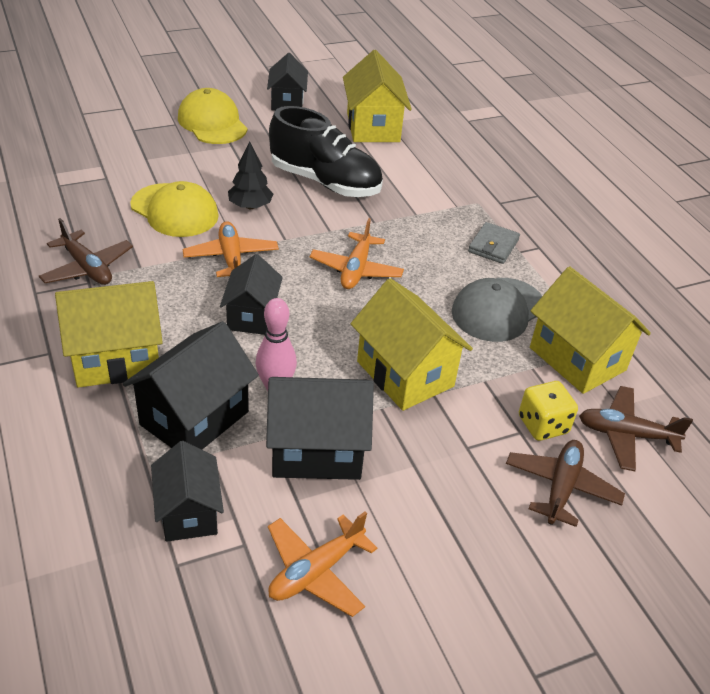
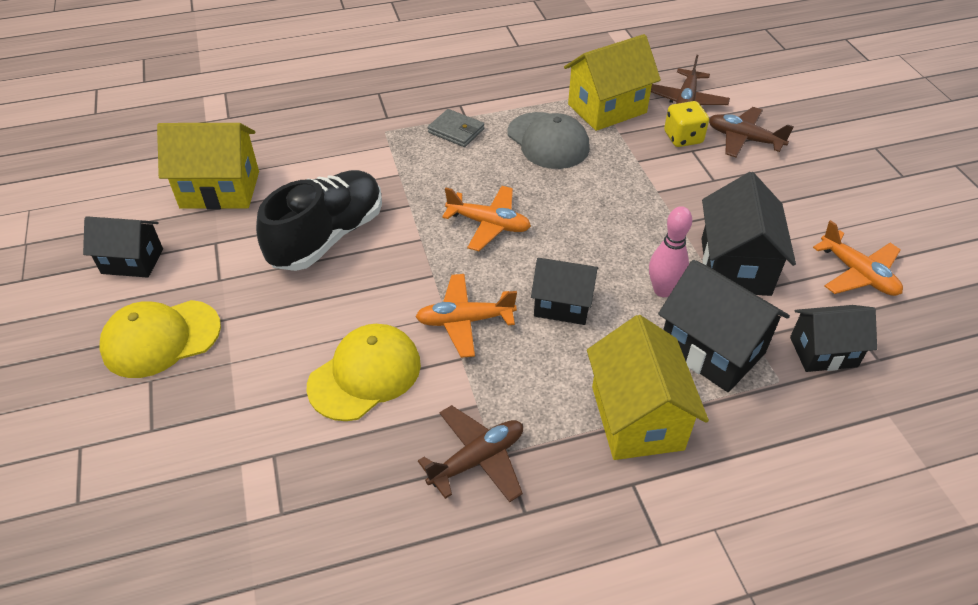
camera: 80 degrees left, 5 degrees up
(250, 206) = (366, 302): black tree -> none
(405, 374) = (635, 205): yellow house -> none

